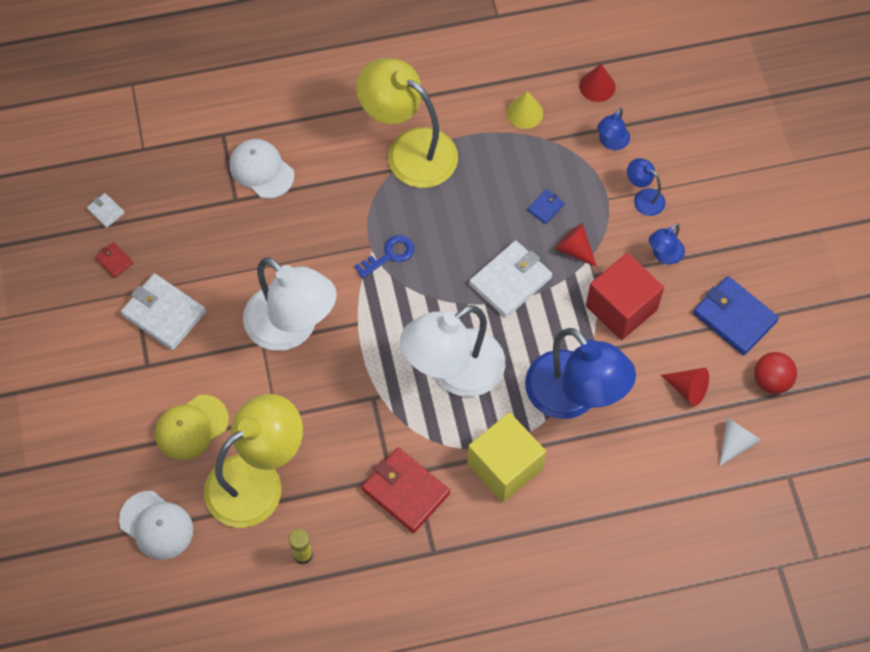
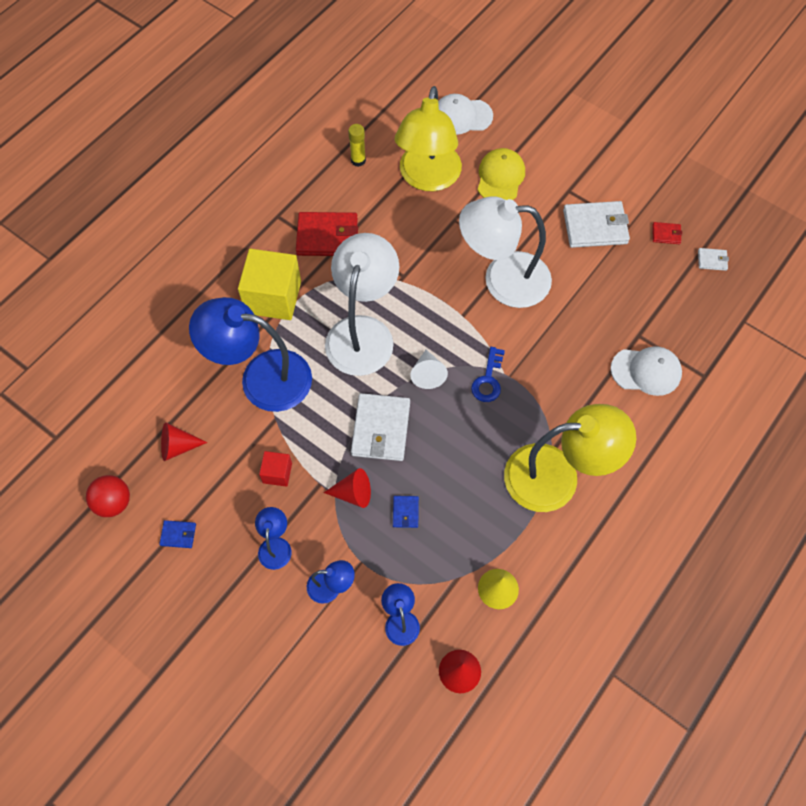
camera: 140 degrees right, 0 degrees up
(621, 307) = (277, 473): red cube -> red cube, size x0.49
(734, 317) = (178, 535): blue wallet -> blue wallet, size x0.47
(735, 442) = (113, 433): white cone -> white cone (428, 374)

